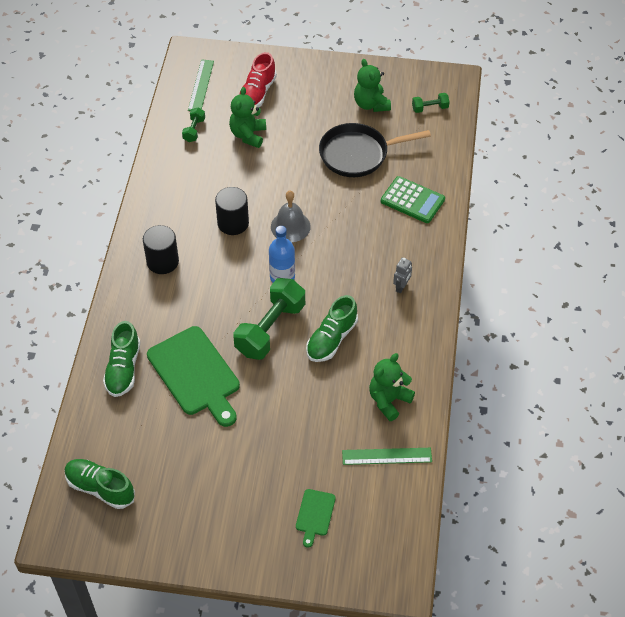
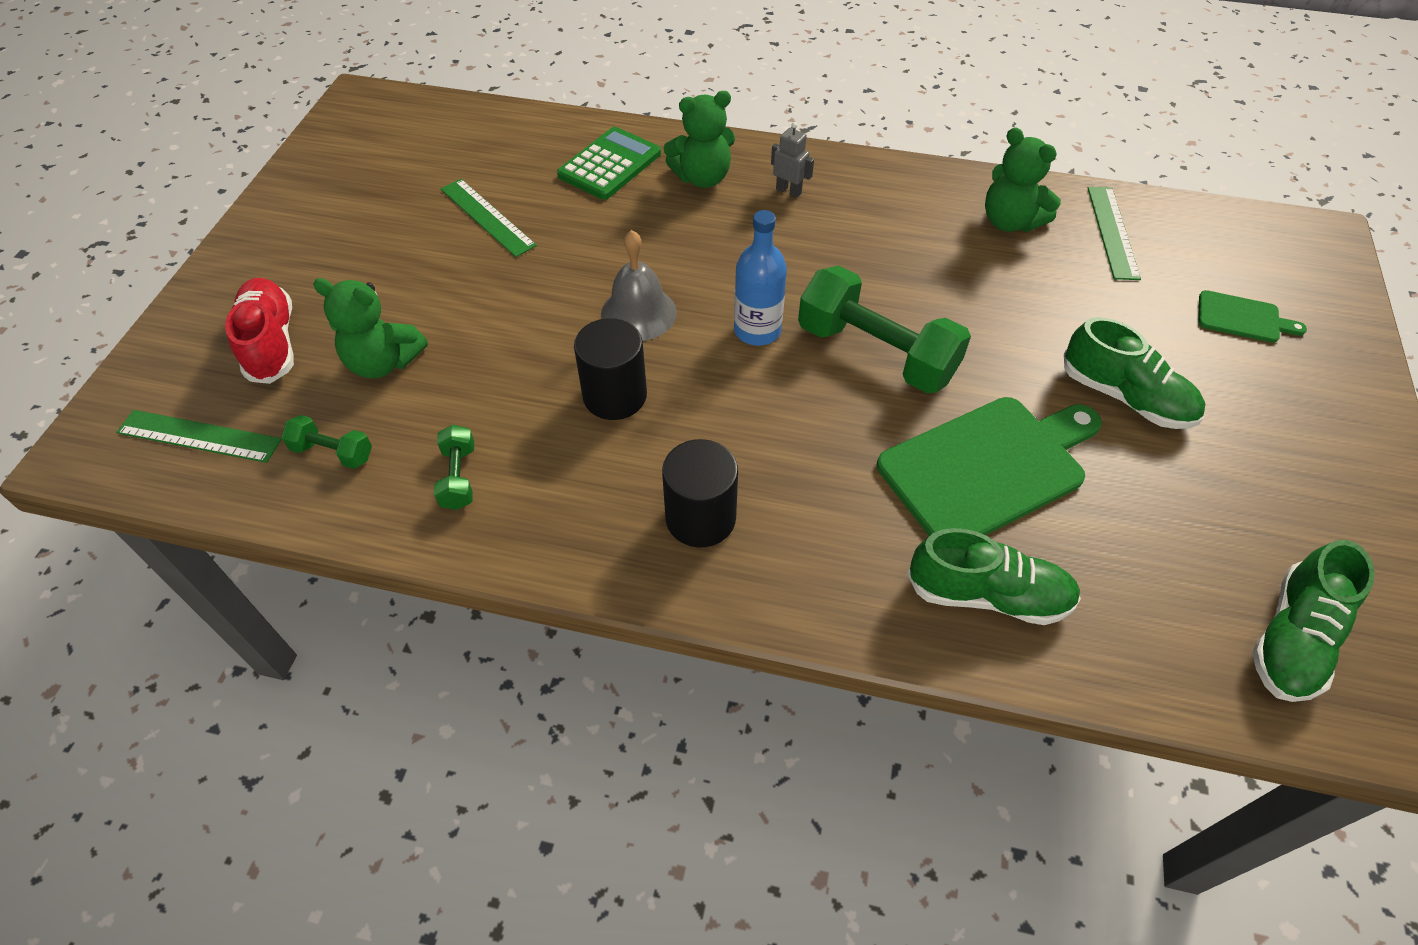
camera: 85 degrees left, 0 degrees up
(257, 93) = (271, 343): red shoe -> red shoe turned 135 degrees counterclockwise
(331, 339) = (895, 276): green shoe -> green shoe (1125, 397)
(358, 154) = (487, 217): black pan -> green ruler
(371, 104) = (374, 192): green teddy bear -> green teddy bear (702, 178)
(430, 108) = (412, 129): green dumbbell -> green dumbbell (458, 477)

